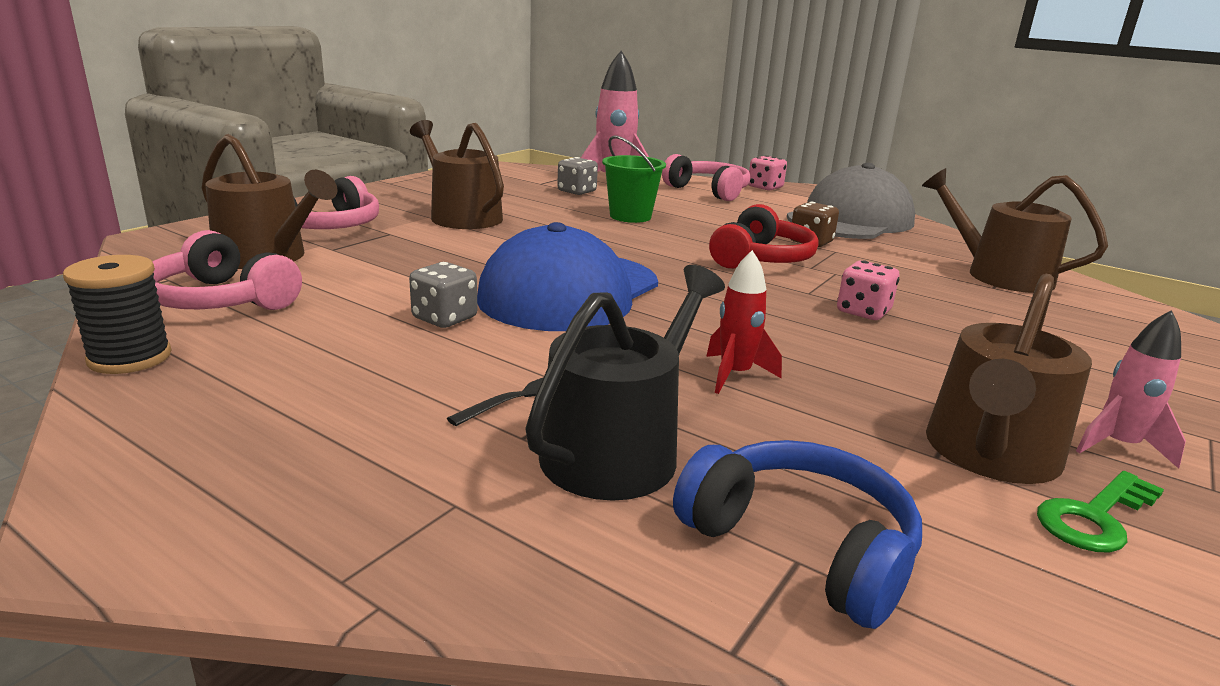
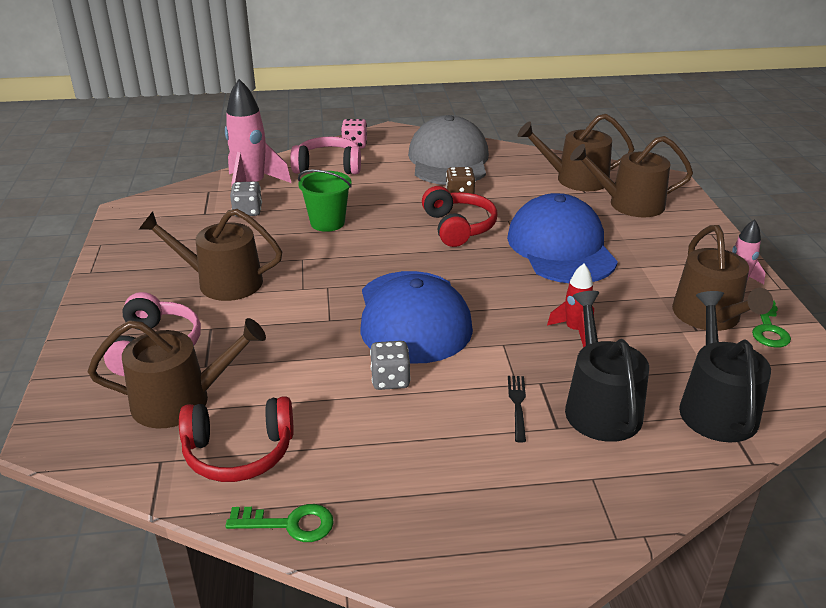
camera: 40 degrees left, 10 degrees up
(130, 358) = (289, 524): black spool -> green key
(221, 300) = (239, 452): pink headphones -> red headphones
(801, 546) = (715, 407): blue headphones -> black watering can
(863, 312) = (561, 247): pink dice -> blue cap
(1049, 315) = (629, 204): none -> brown watering can

